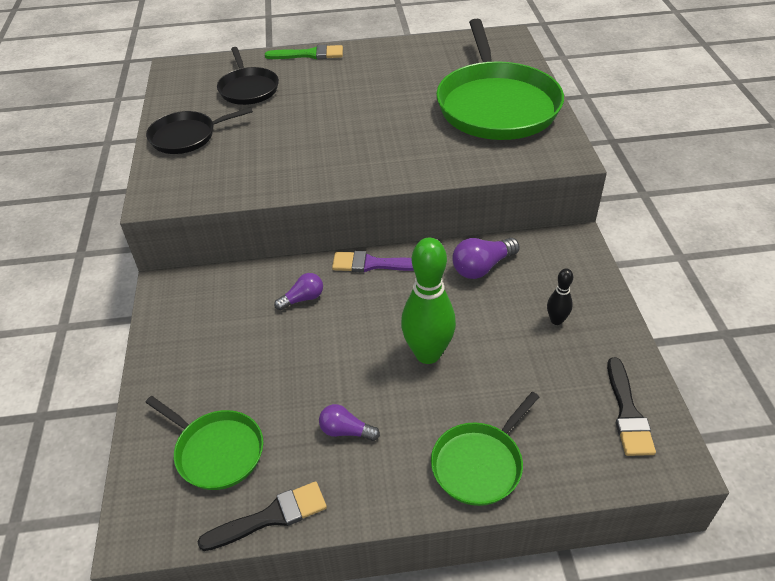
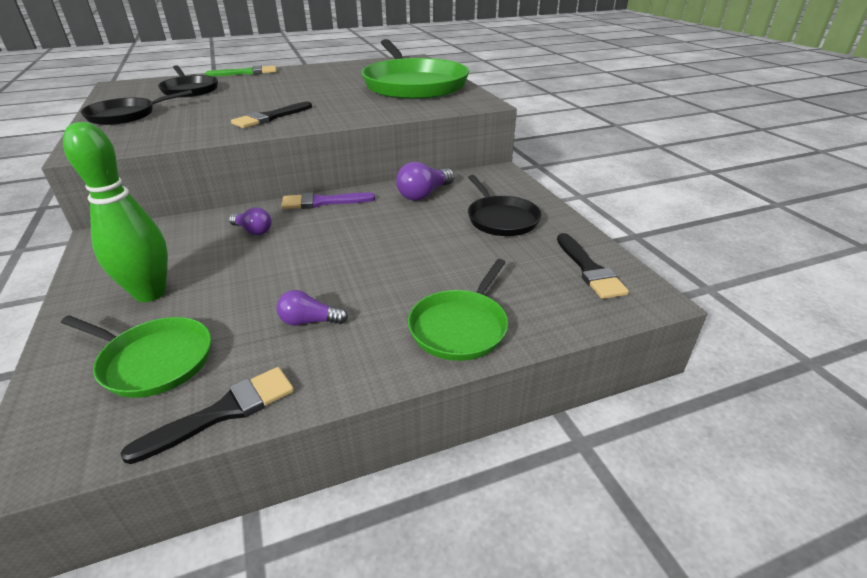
camera: 15 degrees left, 10 degrees down
(303, 299) = (253, 231): purple light bulb -> purple light bulb turned 75 degrees clockwise
(330, 159) = (270, 117): none -> black brush
(427, 354) = (386, 253): green bowling pin -> green bowling pin (150, 293)
(556, 320) = (501, 219): black bowling pin -> black pan

